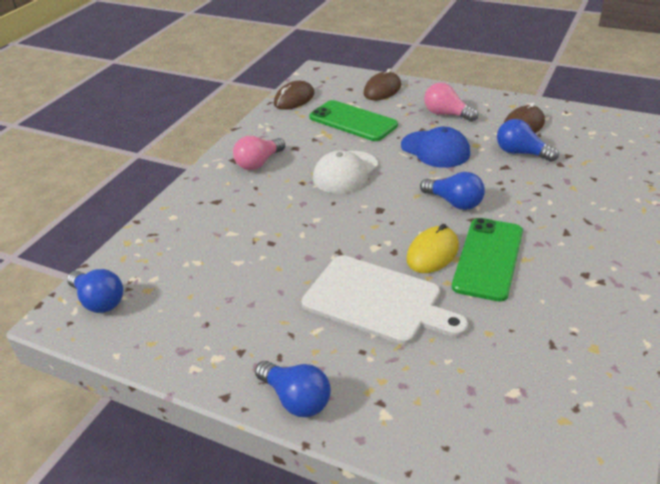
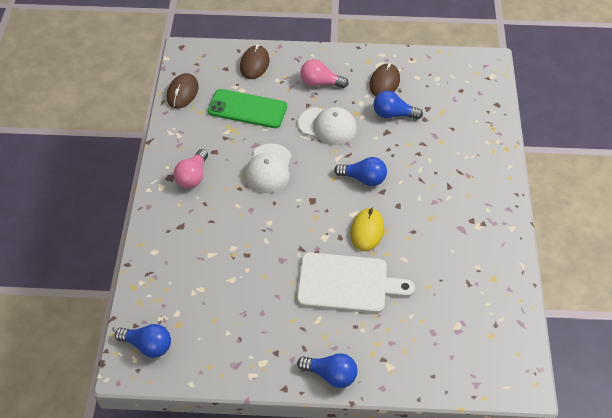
camera: 25 degrees left, 15 degrees up
(435, 149) = (327, 126): blue cap -> white cap
(488, 259) = (406, 225): green phone -> none

